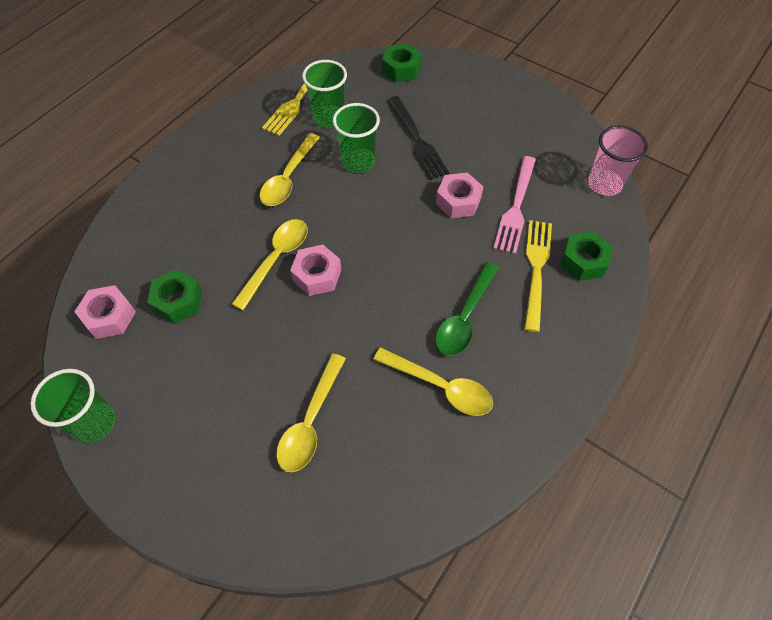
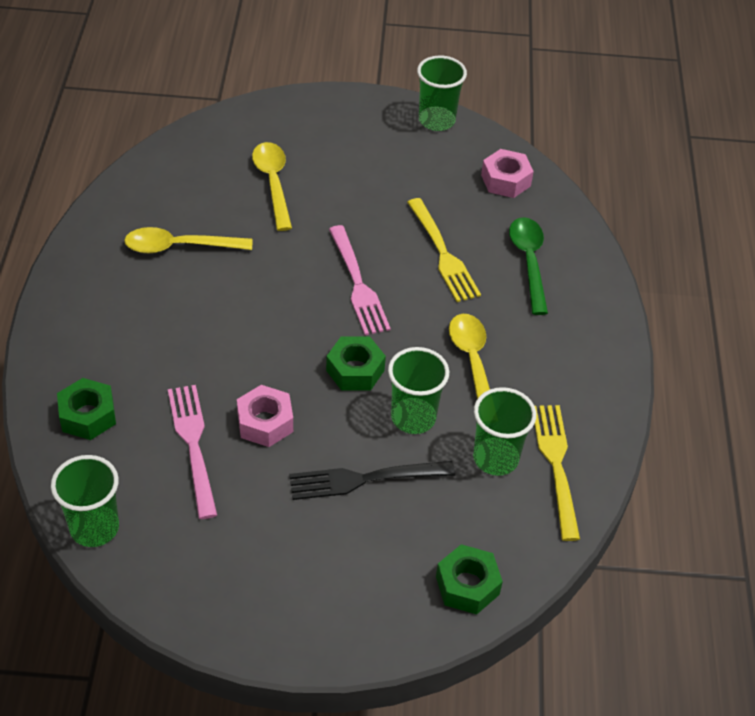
camera: 145 degrees right, 10 degrees down
(178, 301) = (462, 213): green nut -> green nut (355, 370)
(276, 259) = (409, 281): yellow spoon -> none
(317, 275) = (358, 284): pink nut -> pink fork
(417, 140) = (364, 479): black fork -> black fork turned 45 degrees counterclockwise
(464, 317) = (189, 308): green spoon -> green spoon (529, 262)
(536, 269) = (137, 384): yellow fork -> yellow fork (443, 254)
(604, 184) = (94, 528): pink cup -> green cup

